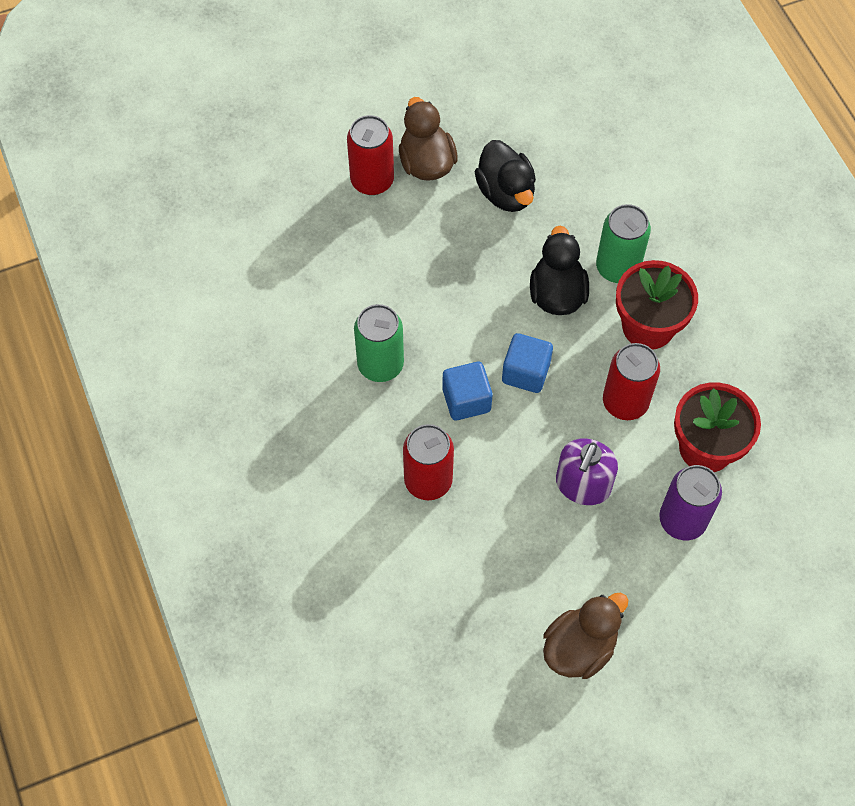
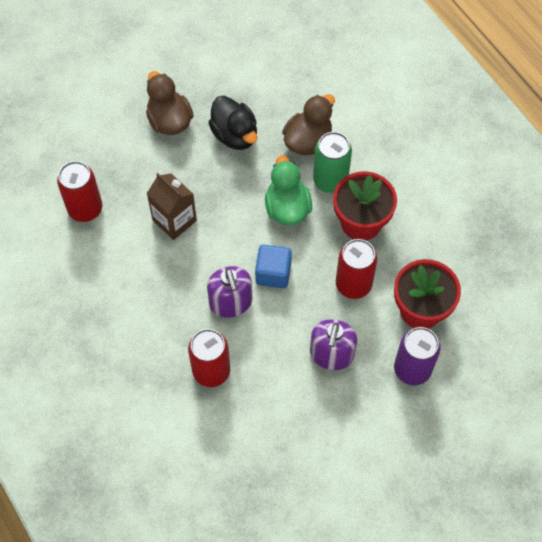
camera: 10 degrees left, 0 degrees up
(372, 180) = (129, 141): red can -> red can (85, 209)
(380, 364) = (159, 285): green can -> none
(412, 287) = (174, 220): none -> brown carton
(466, 400) = (231, 302): blue cube -> purple soap dispenser
(557, 294) = (287, 208): black duck -> green duck
(579, 647) = (350, 483): brown duck -> brown duck (308, 141)

